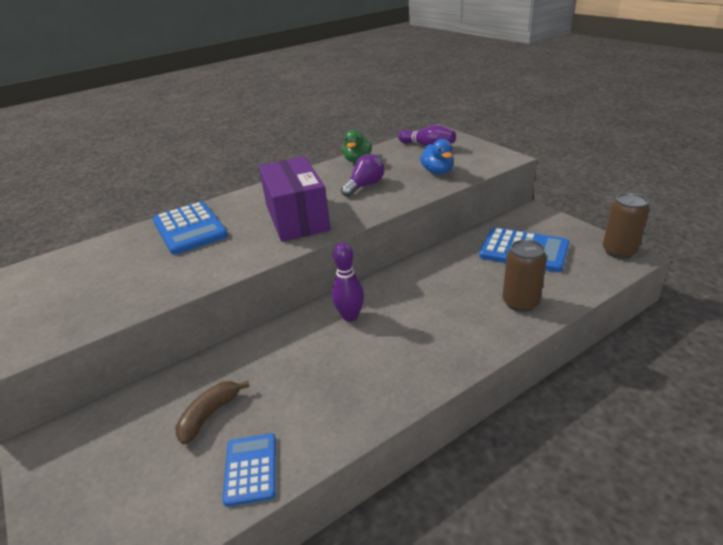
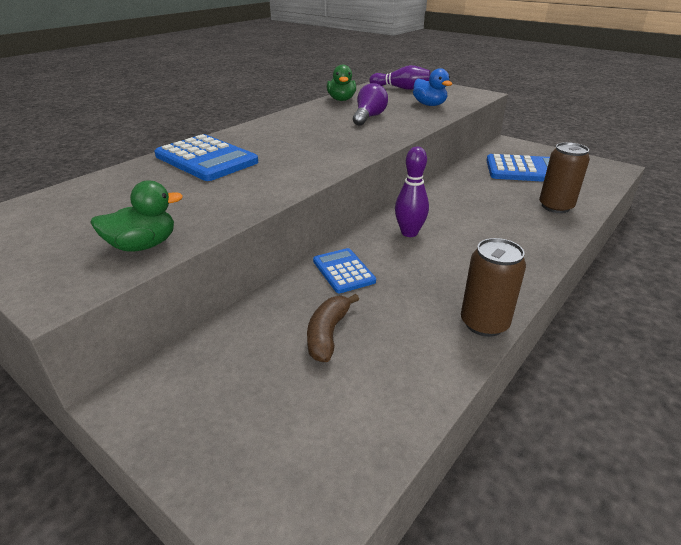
camera: 20 degrees left, 0 degrees up
(82, 319) = (143, 245): none -> green duck
(251, 469) = (413, 373): blue calculator -> blue calculator (343, 271)
(297, 218) = (322, 143): purple box -> none
(619, 251) = (602, 165): brown can -> brown can (484, 323)

